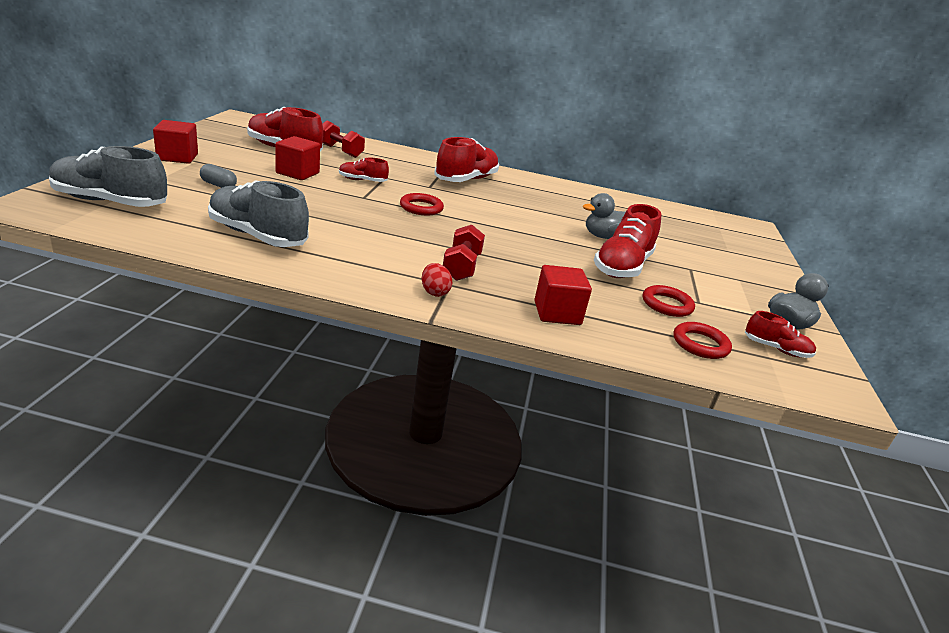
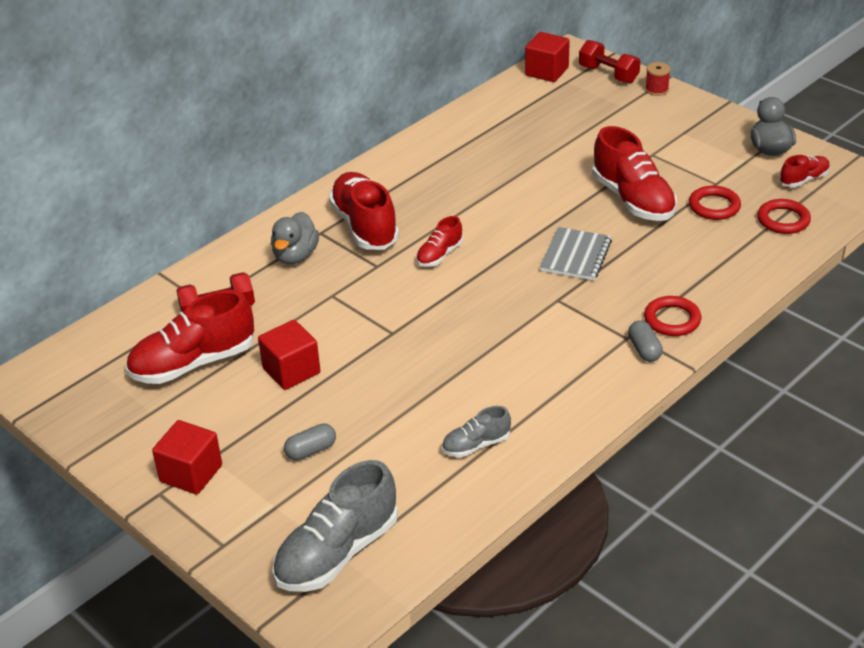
camera: 50 degrees left, 10 degrees up
(257, 236) = (476, 445): grey shoe -> grey shoe, size x0.52
(362, 180) = (337, 319): red shoe -> red shoe (439, 255)
(421, 208) = (440, 294): red ring -> red ring (672, 320)
(434, 292) = (644, 350): red egg -> grey capsule
(461, 267) = (598, 313): red dumbbell -> red dumbbell (608, 74)
(522, 250) = (575, 256): none -> grey notebook
(557, 313) = (707, 283): red cube -> red cube (547, 71)
(604, 237) = (562, 181): grey duck -> grey duck (295, 256)
(772, 262) = (656, 90): none -> red spool

